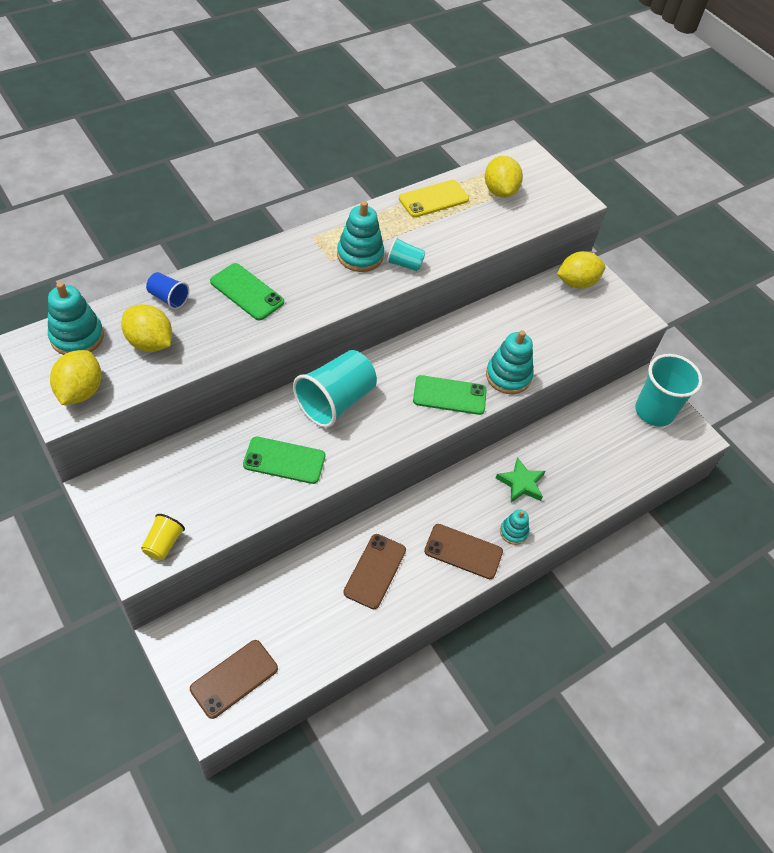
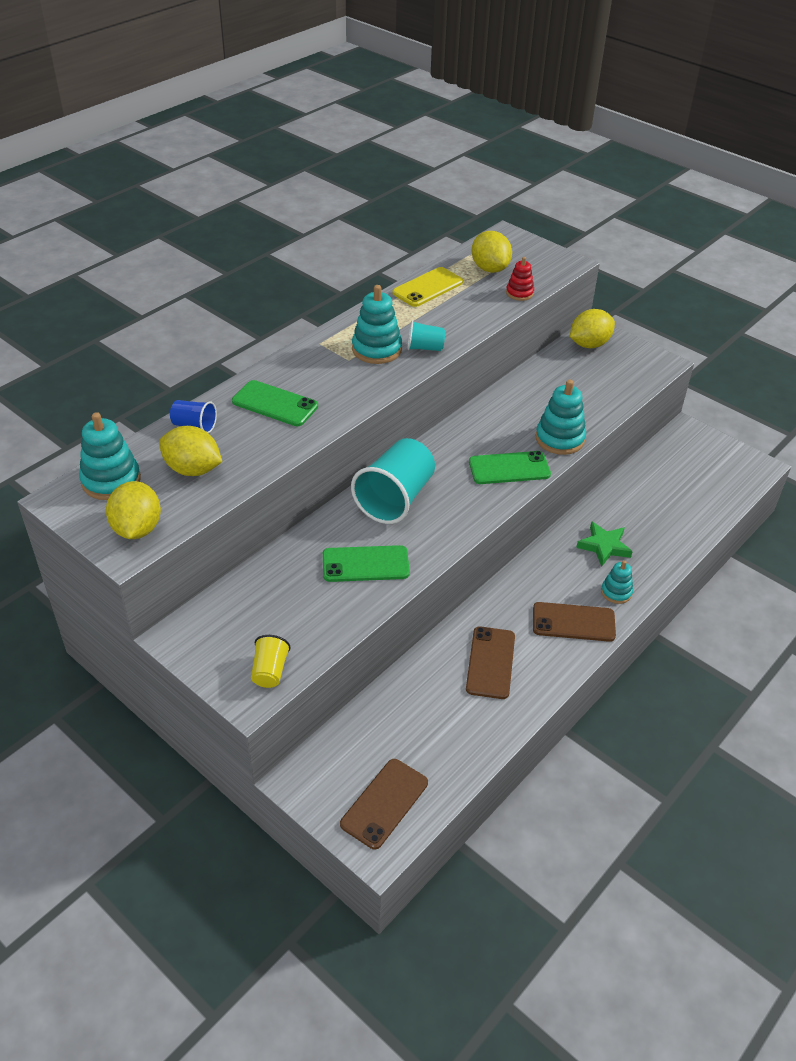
camera: 10 degrees left, 10 degrees down
(516, 224) = (519, 293): none -> red stacking toy
(654, 411) = (705, 453): turquoise cup -> none

